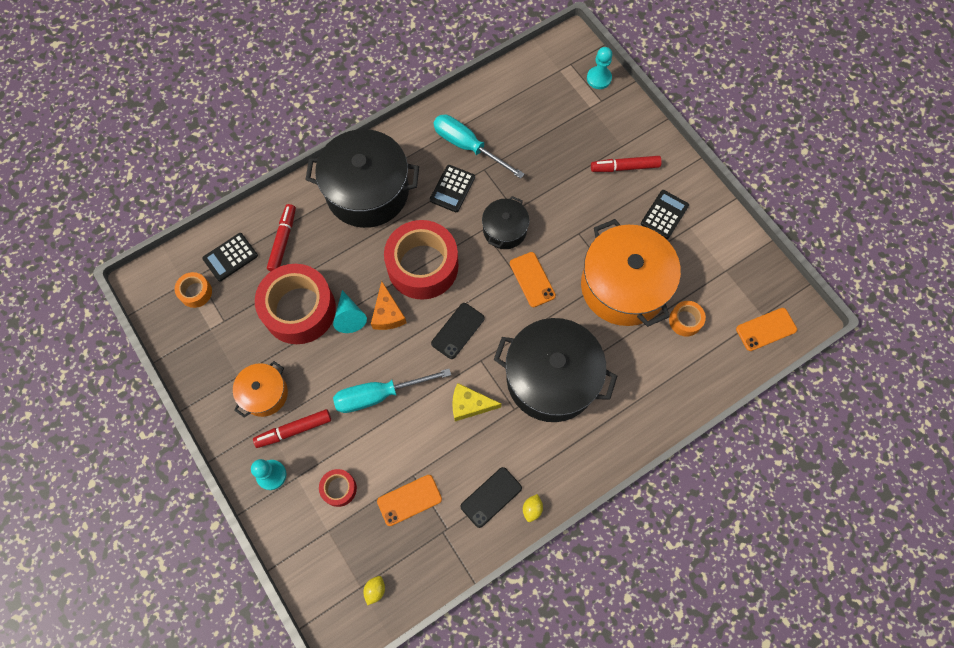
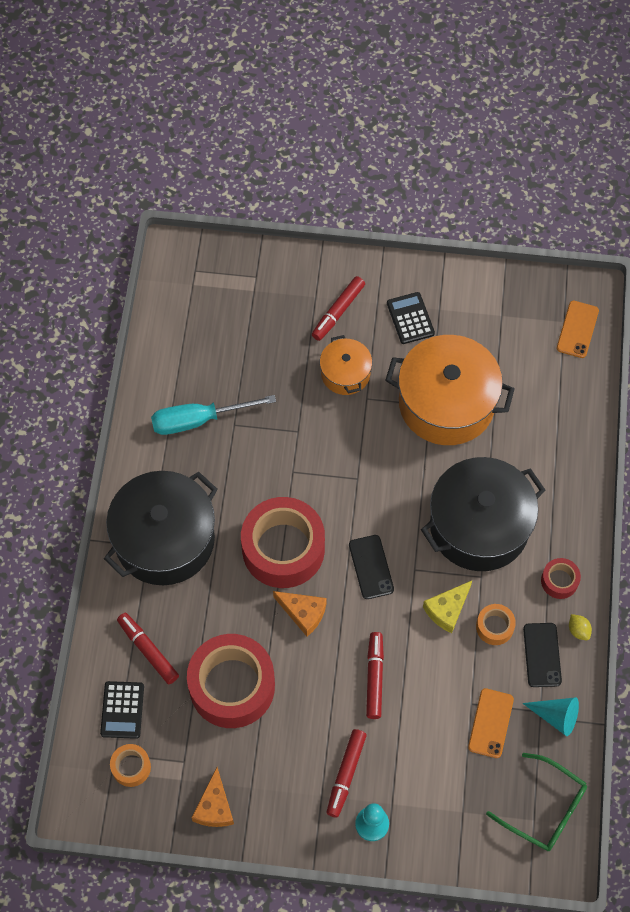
camera: 50 degrees left, 5 degrees down
(207, 363) = (214, 807): none -> orange cheese
(264, 394) = (289, 776): orange pot -> orange pot (345, 373)
(339, 489) = (432, 775): red tape -> red tape (559, 581)
(349, 317) = (277, 648): turquoise cone -> turquoise cone (556, 716)
(375, 590) = (546, 809): yellow lemon -> green glasses
(379, 395) = (374, 677): turquoise screwdriver -> red marker
(452, 189) = (229, 466): black calculator -> none
(504, 230) = (309, 454): black pot -> none
(532, 279) = (376, 469): orange phone -> none
(599, 78) = (232, 260): turquoise pawn -> none
(685, 321) = (518, 382): orange tape -> orange tape (494, 627)

